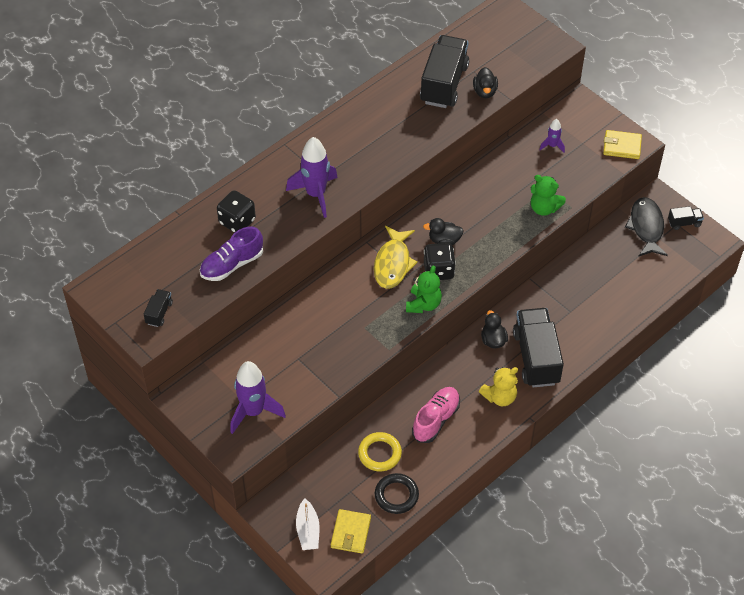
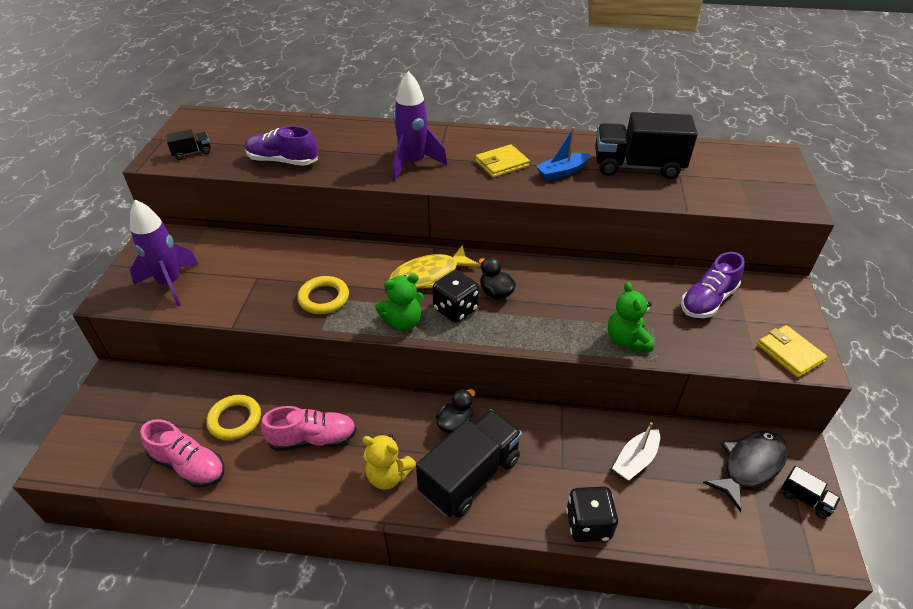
camera: 50 degrees right, 10 degrees down
(237, 221) = (334, 142): black dice -> black dice (588, 524)
(308, 530) = (101, 421): white boat -> white boat (635, 460)
(351, 533) = (116, 456): yellow wallet -> yellow wallet (501, 164)
(358, 332) = (324, 298): none -> yellow ring
(396, 495) = (189, 465): black ring -> pink shoe
(409, 125) = (562, 172): none -> blue boat
(444, 84) = (637, 167): black truck -> black truck turned 150 degrees counterclockwise
(485, 91) = (669, 193): black duck -> none
(552, 146) = (707, 301): purple rocket -> purple shoe

